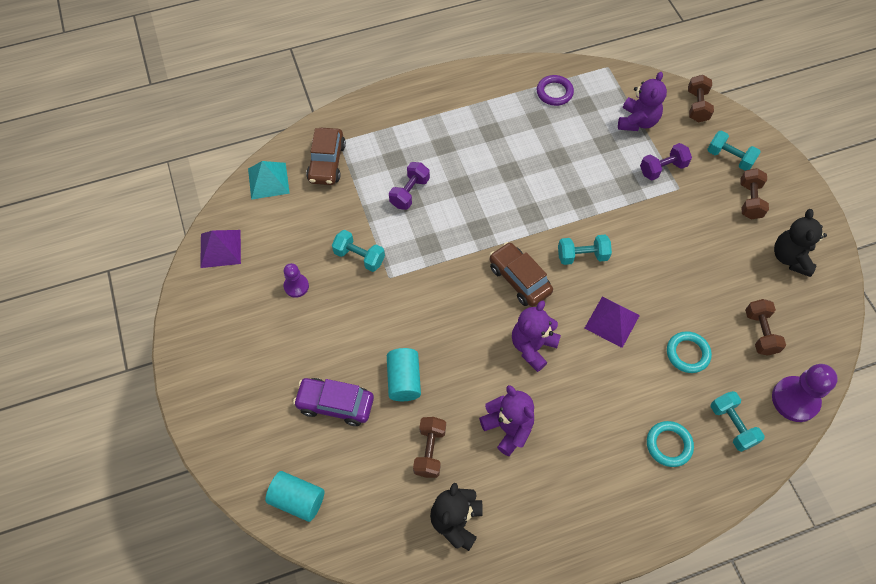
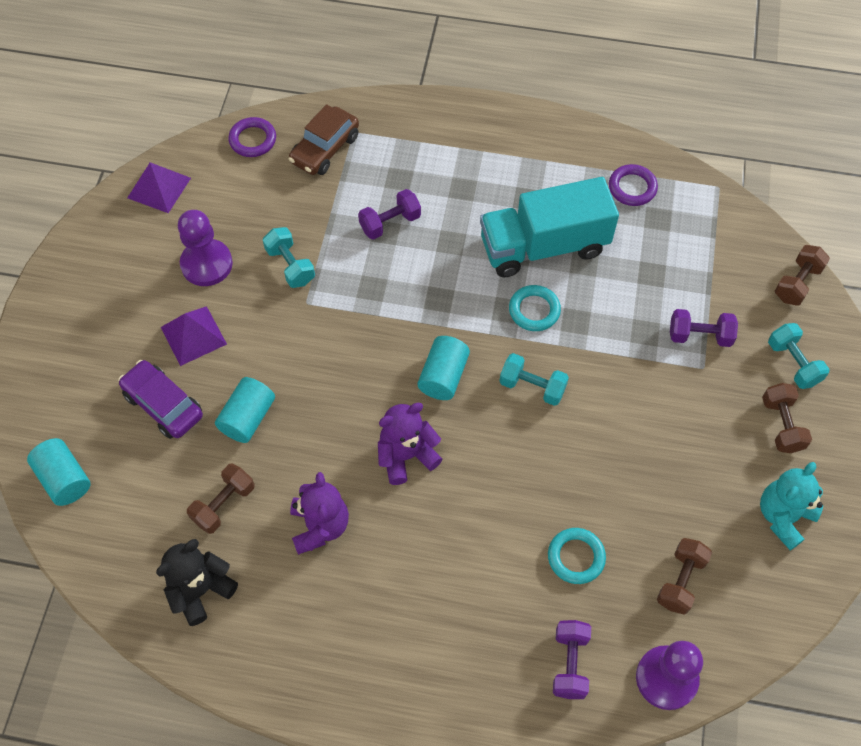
camera: 30 degrees right, 0 degrees up
(268, 180) = (253, 140): turquoise pyramid -> purple ring
(296, 286) = (206, 264): purple pawn -> purple pawn, size x1.73
(519, 279) = (443, 376): brown car -> turquoise cylinder
(524, 158) = (544, 246): none -> turquoise truck
(612, 321) = (514, 475): purple pyramid -> purple pyramid (193, 335)
(637, 121) = (708, 267): purple teddy bear -> none
(668, 445) = (481, 643): turquoise ring -> turquoise ring (534, 310)
(732, 425) = (570, 663): turquoise dumbbell -> purple dumbbell
(749, 200) = (781, 425): brown dumbbell -> brown dumbbell turned 45 degrees counterclockwise
(790, 258) = (783, 516): black teddy bear -> turquoise teddy bear

